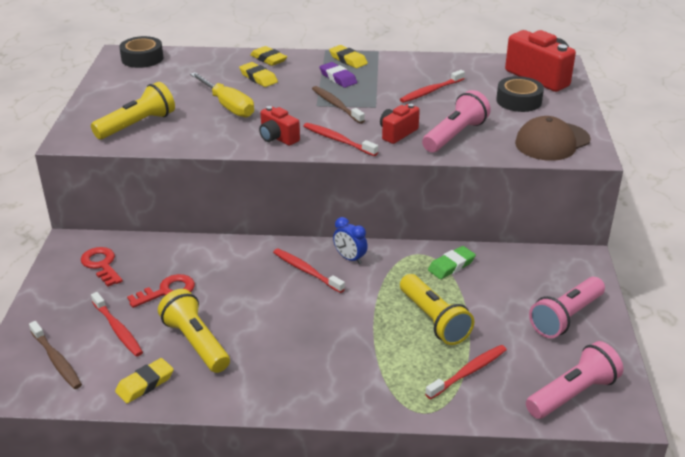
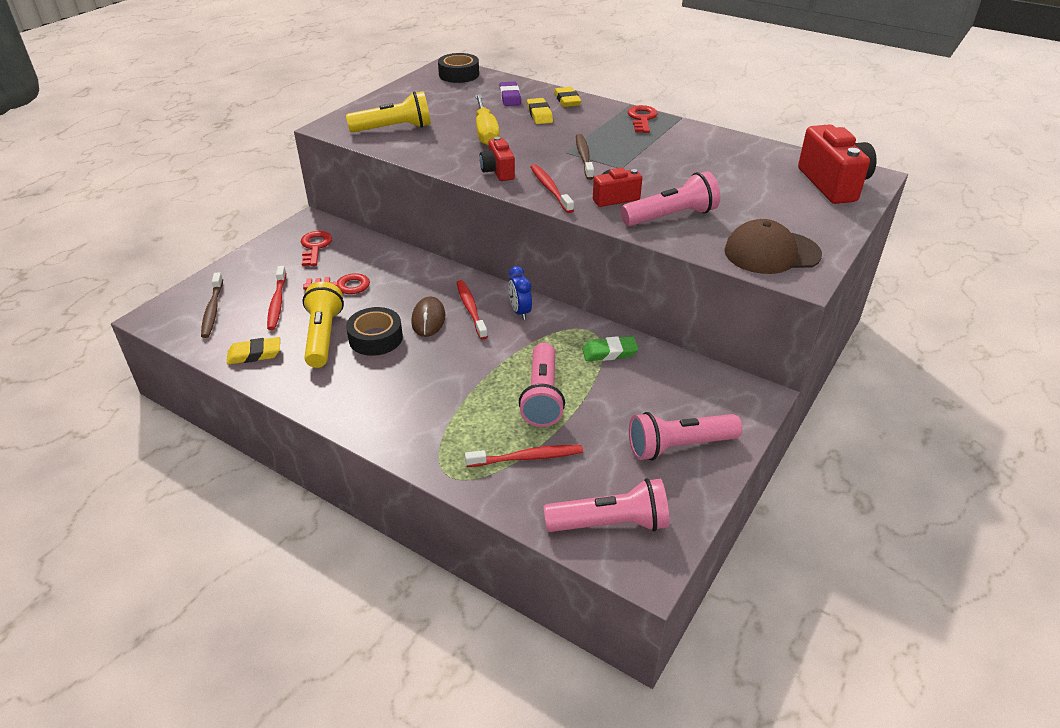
camera: 30 degrees right, 5 degrees up
(277, 292) = (428, 319): none -> brown mouse
(338, 78) = (613, 133): purple eraser -> purple eraser (510, 97)
(348, 60) = (642, 118): yellow eraser -> red key
(431, 91) = (693, 168): red toothbrush -> none
(434, 320) = (542, 396): yellow flashlight -> pink flashlight
(519, 101) = (780, 202): black tape -> black tape (375, 338)

